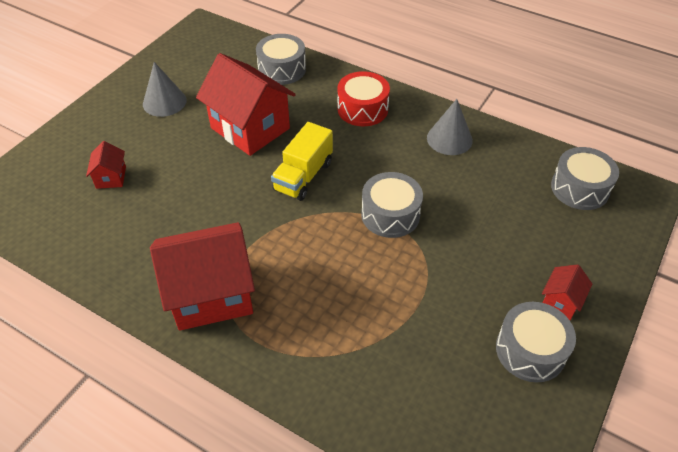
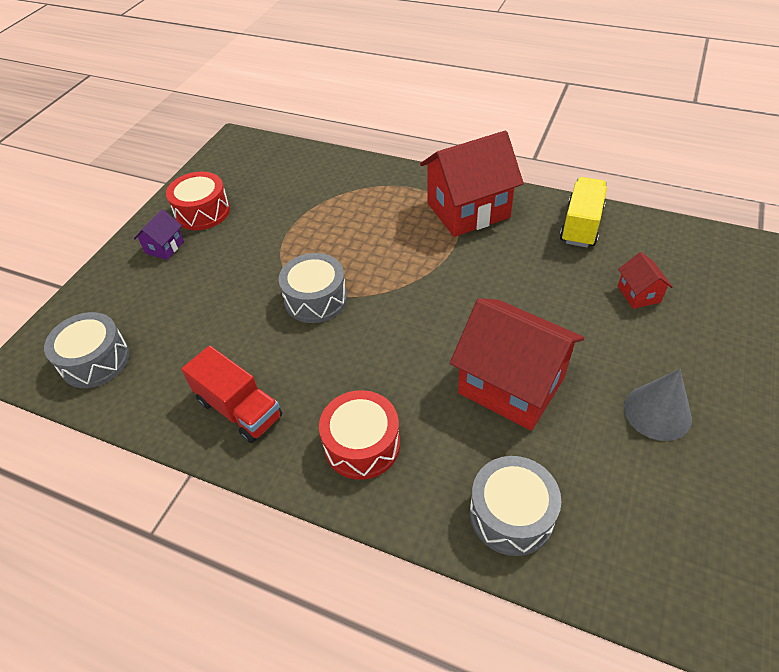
camera: 175 degrees right, 0 degrees up
(303, 176) = (420, 328): yellow truck -> yellow truck (581, 225)
(449, 139) = (239, 409): grey cone -> red truck
(530, 350) = (202, 212): grey drum -> red drum
(561, 301) = (165, 247): red house -> purple house

